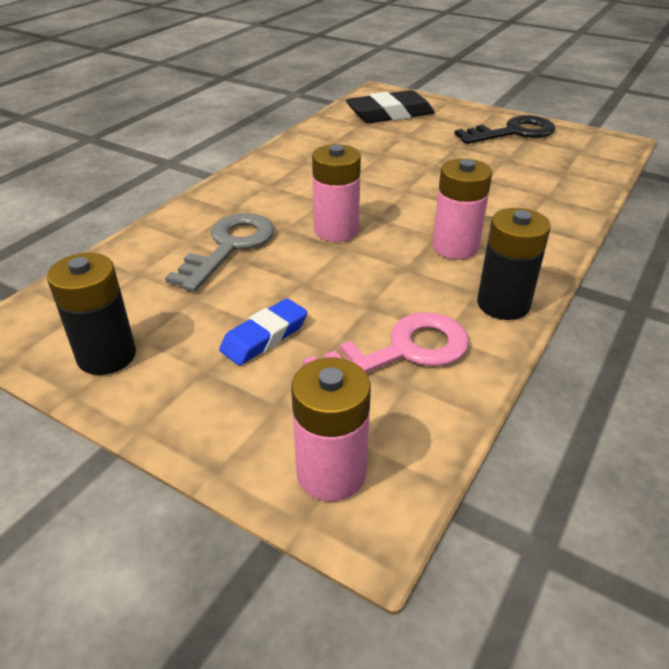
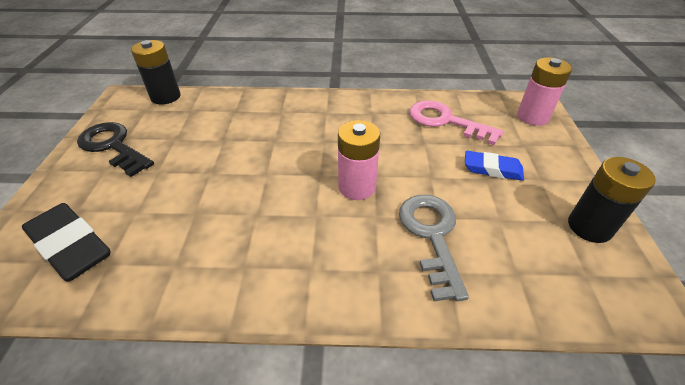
camera: 120 degrees left, 5 degrees up
(229, 247) = (431, 236): grey key -> grey key turned 90 degrees clockwise
(455, 247) = (332, 130): pink battery -> none
(503, 304) = (375, 102): black battery -> black battery (166, 97)

